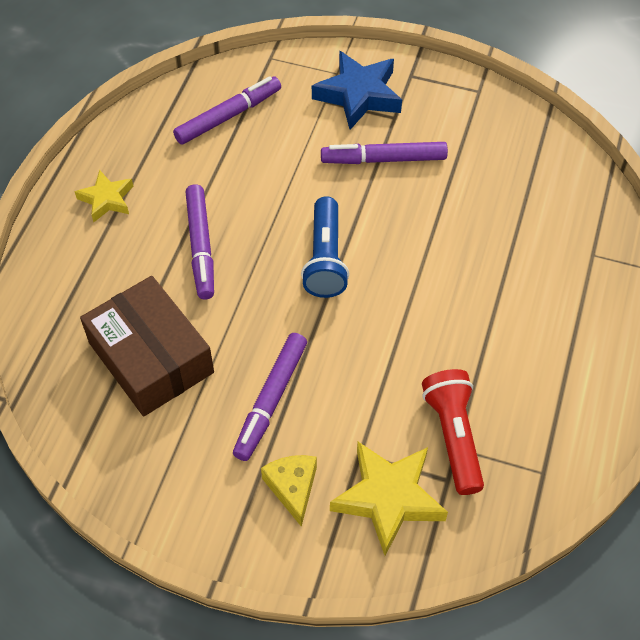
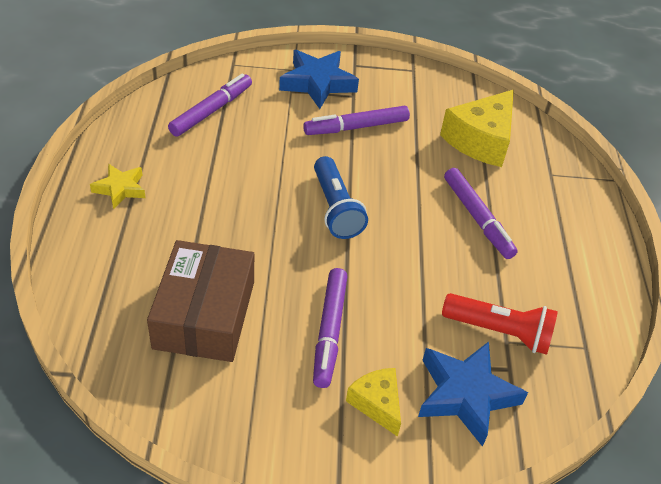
camera: 20 degrees left, 10 degrees down
(151, 357) = (205, 314): brown box -> brown box turned 60 degrees clockwise
(201, 246) = (221, 214): purple marker -> purple marker (477, 218)
(388, 498) = (465, 395): yellow star -> blue star
(453, 436) = (500, 332): red flashlight -> red flashlight turned 135 degrees clockwise
(525, 197) = (480, 140): none -> yellow cheese

